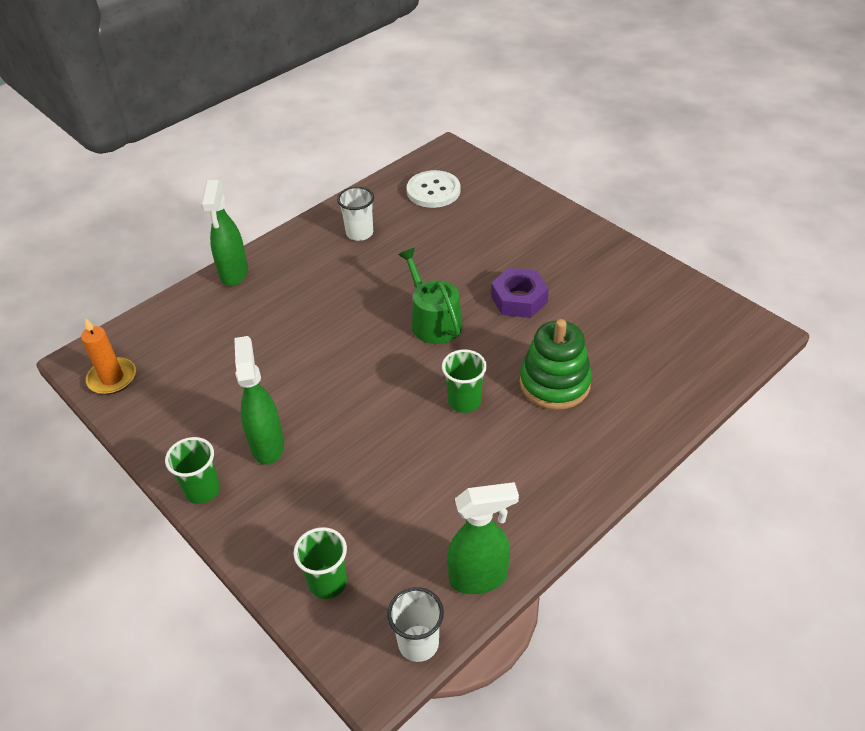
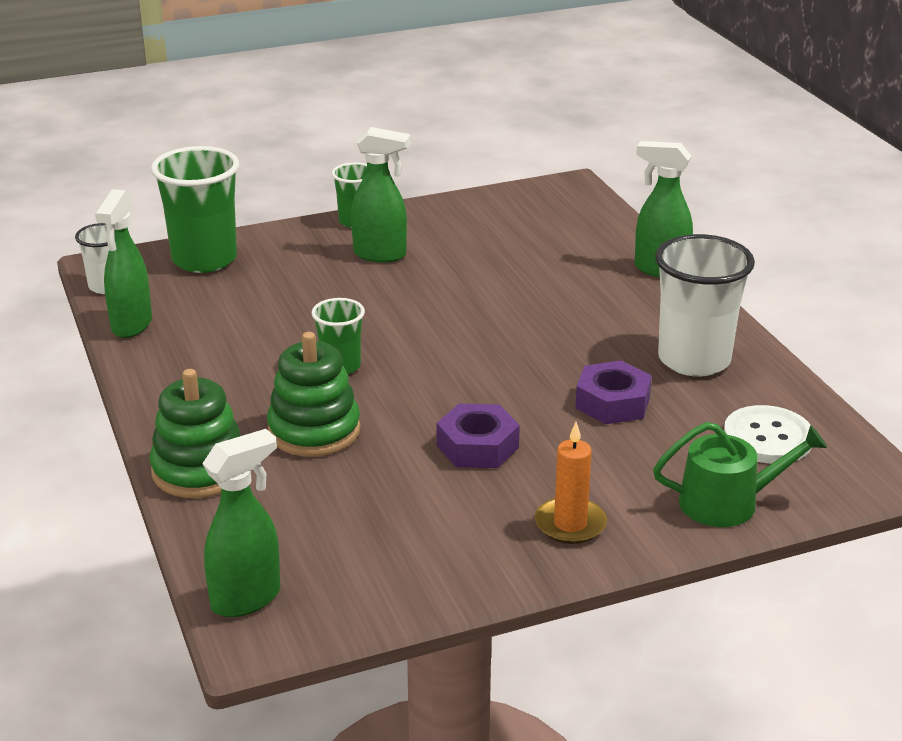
camera: 110 degrees right, 15 degrees down
(112, 378) = (534, 196): orange candle -> orange candle (570, 524)
(327, 582) = (204, 259): green cup -> green cup, size x1.82
(359, 233) = (694, 360): white cup -> white cup, size x1.82
(432, 255) = (612, 402): none -> purple nut
(433, 321) = (484, 376): green watering can -> green watering can (728, 502)
(641, 425) = (200, 470): none -> green stacking toy
(736, 346) = (247, 598): none -> green spray bottle

